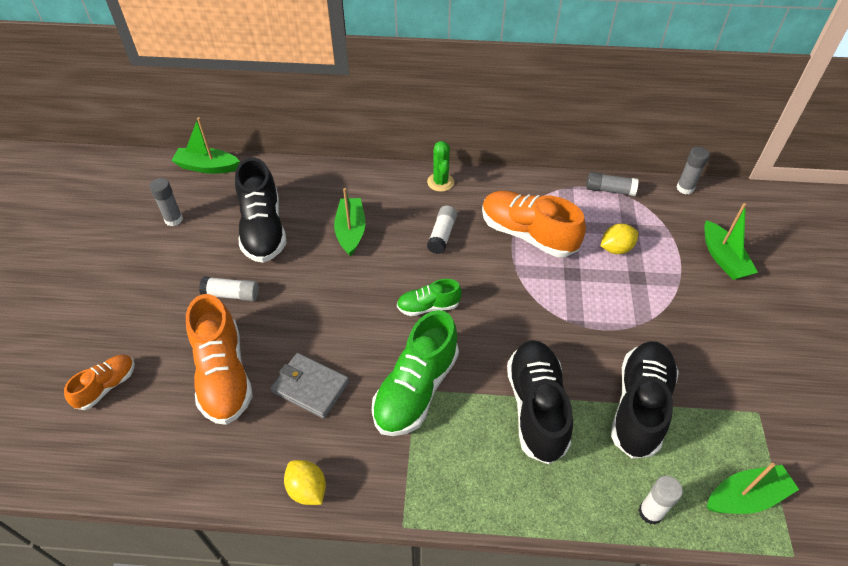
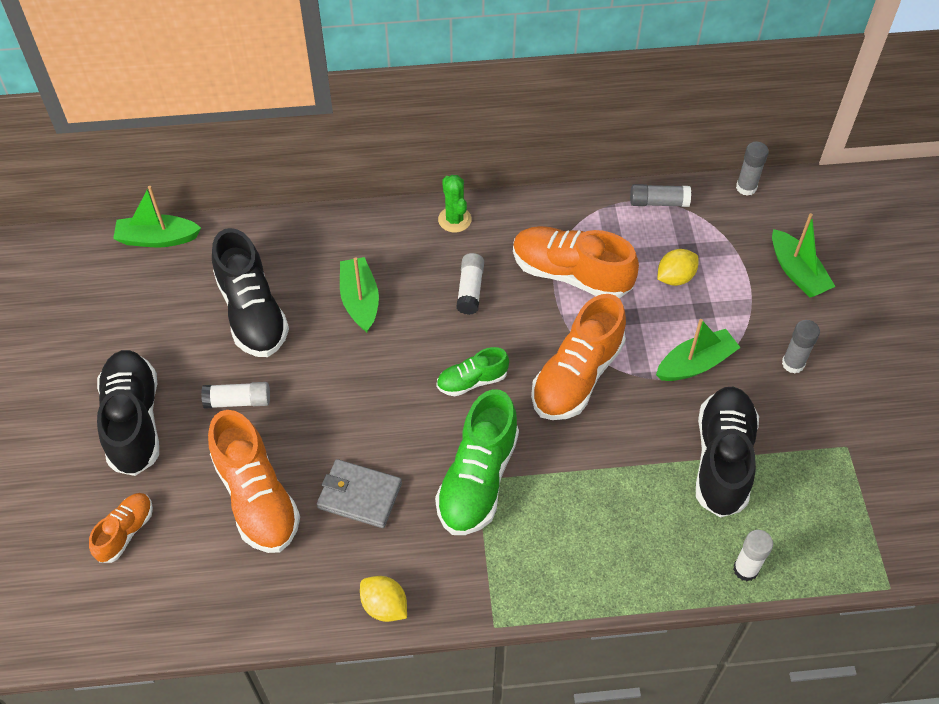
camera: 10 degrees left, 5 degrees up
(173, 219) = (137, 316): grey glue stick -> grey glue stick (793, 363)
(519, 315) = (577, 376): none -> orange shoe
(536, 408) = (613, 479): black shoe -> black shoe (134, 421)
(746, 497) = (840, 537): green boat -> green boat (695, 364)

